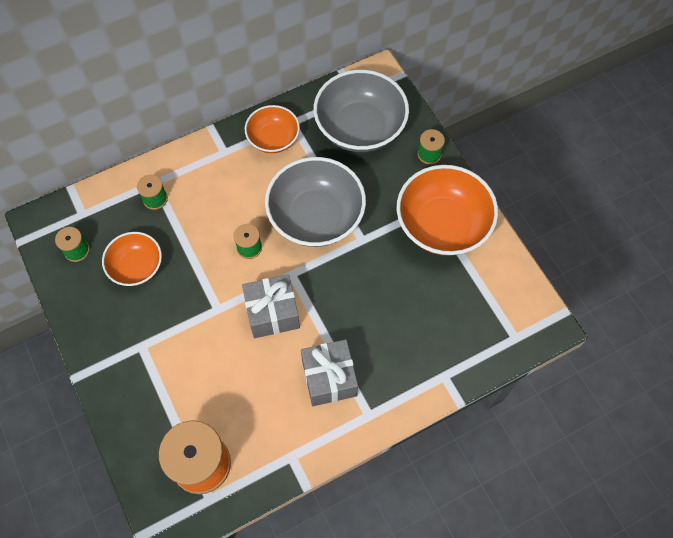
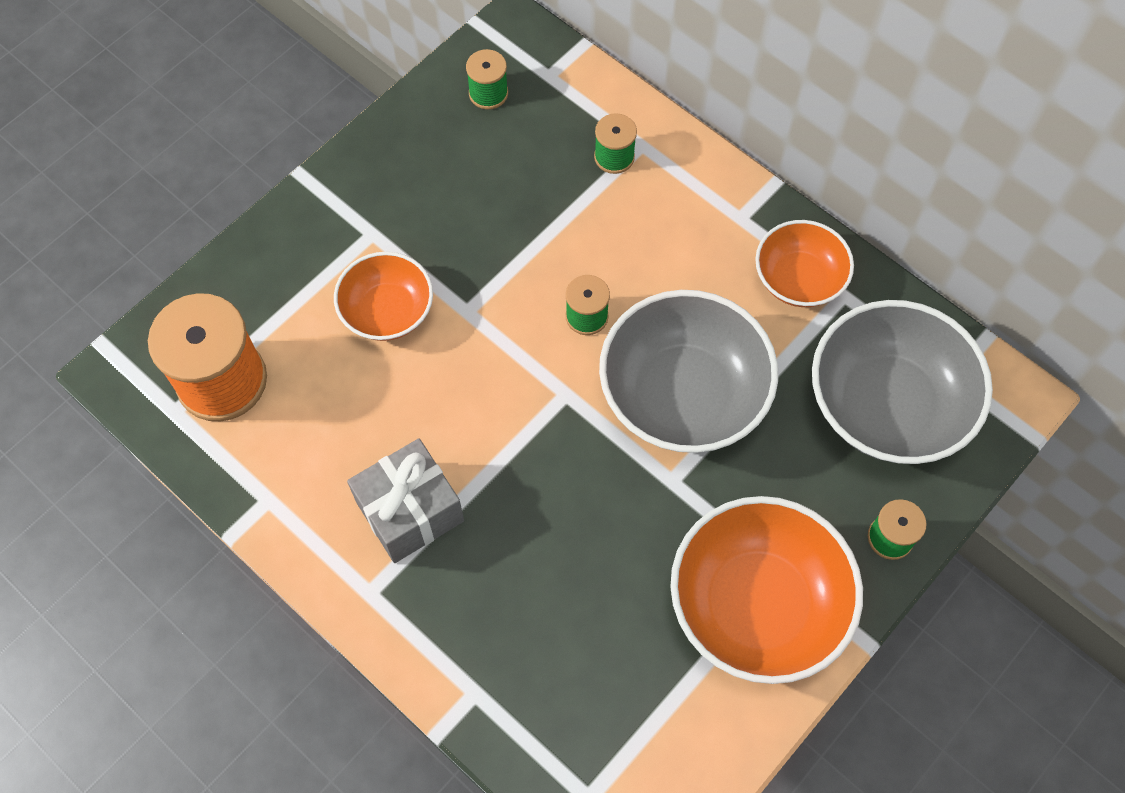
camera: 70 degrees right, 0 degrees up
(136, 267) = (493, 178): orange bowl -> orange bowl (387, 311)
(272, 313) = (489, 390): grey gift -> none

